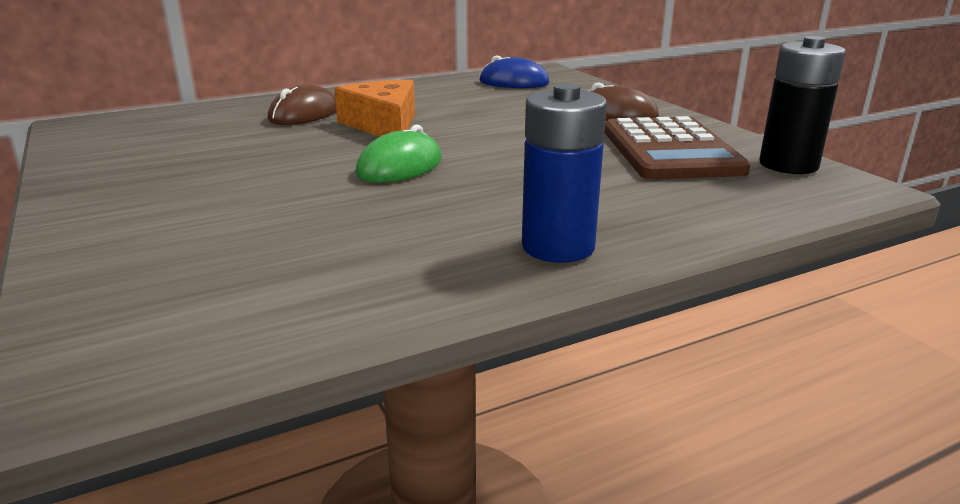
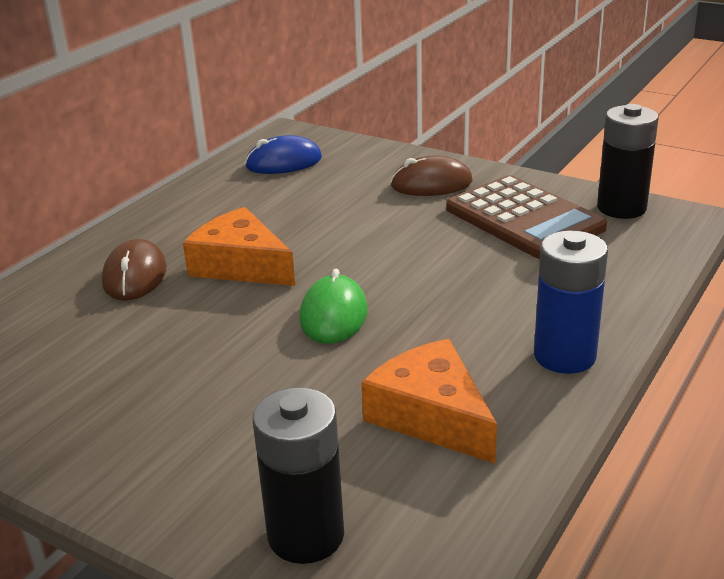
camera: 30 degrees left, 5 degrees up
(127, 287) = (306, 535): none -> black battery
(364, 248) = (431, 416): none -> orange cheese

